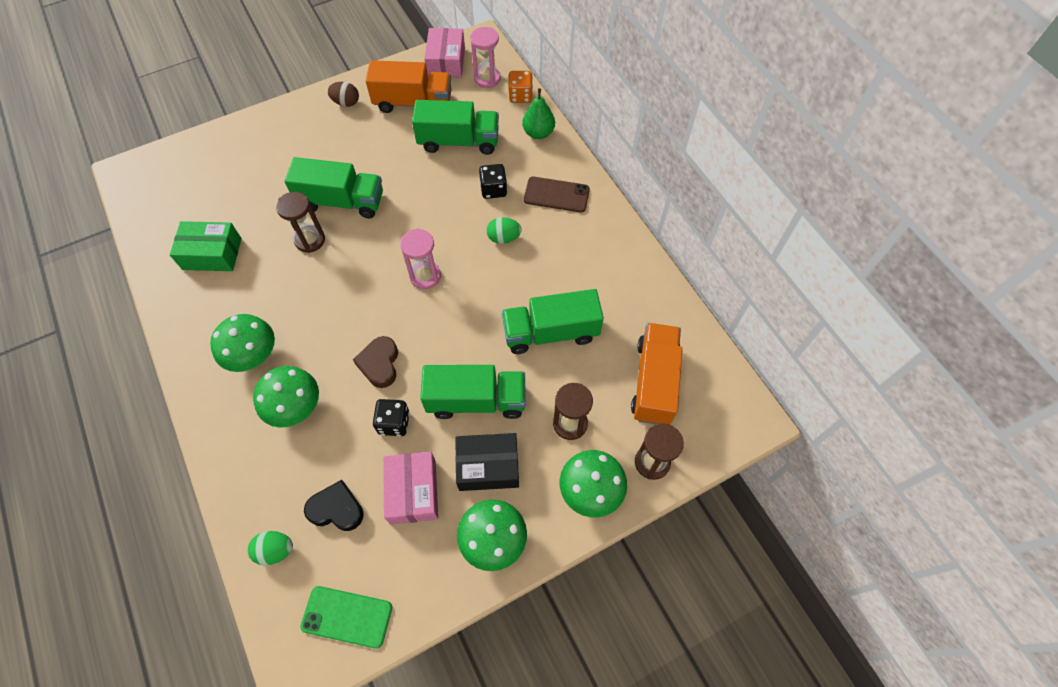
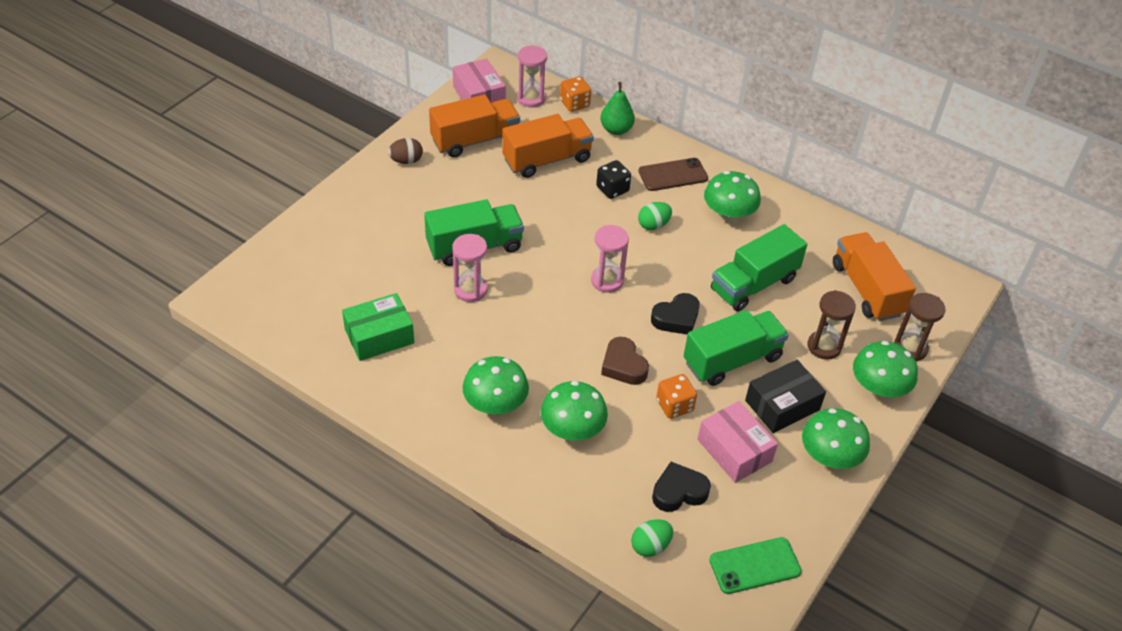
camera: 30 degrees left, 15 degrees down
(310, 240) = (470, 290): brown hourglass -> pink hourglass
(394, 423) = (674, 406): black dice -> orange dice
(458, 141) = (547, 160): green truck -> orange truck
(458, 337) = (676, 318): none -> black heart
(578, 253) = (728, 214): none -> green mushroom

